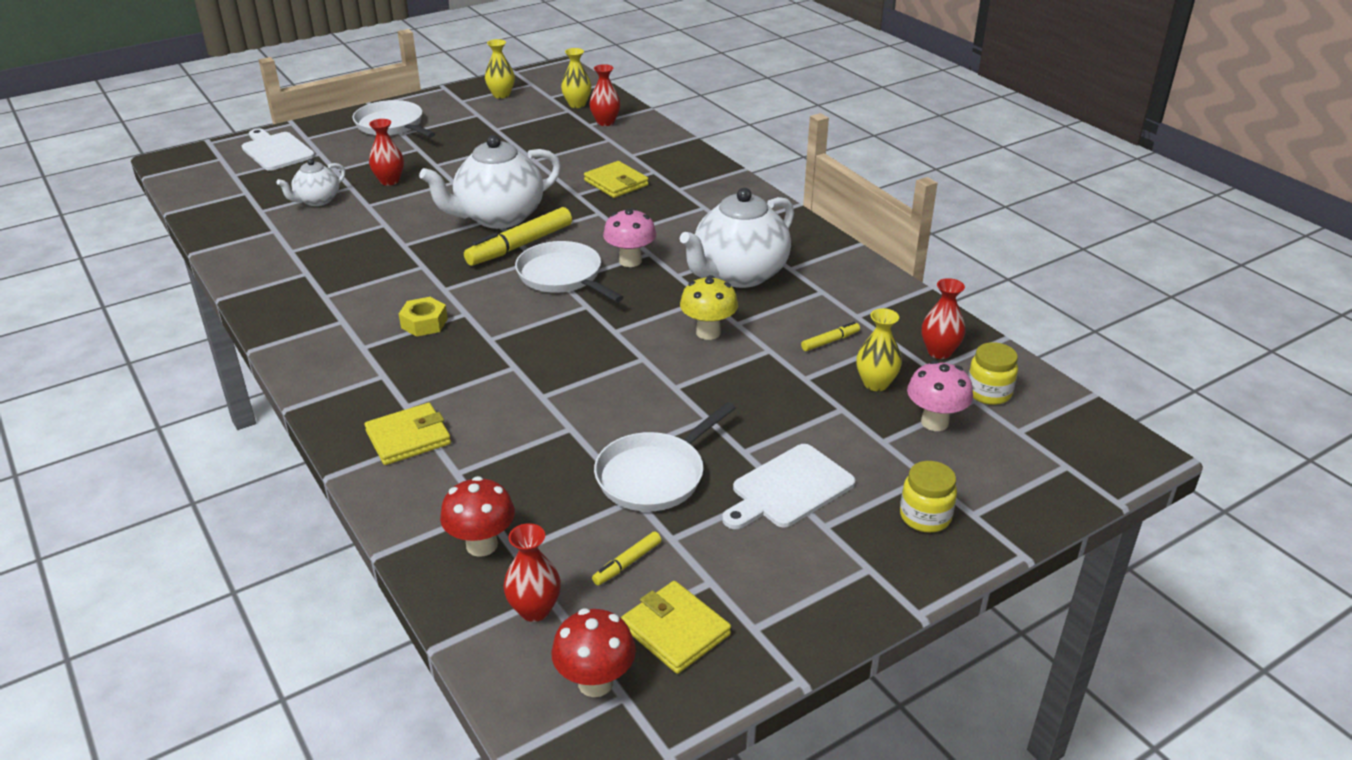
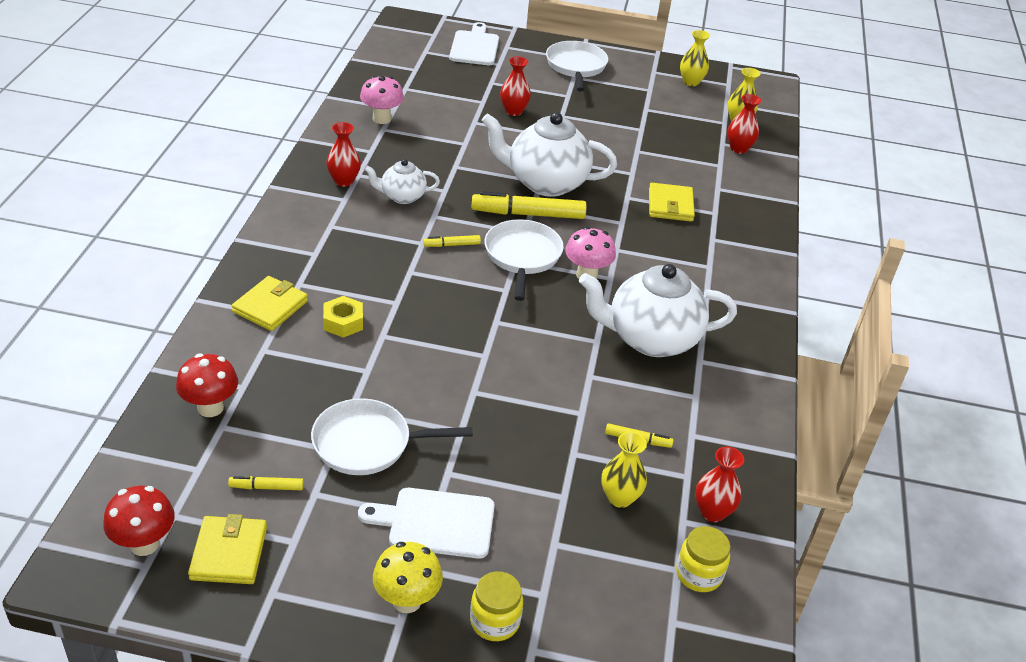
camera: 40 degrees right, 5 degrees up
(317, 200) = (448, 100): white teapot -> white teapot (402, 196)
(408, 438) = (270, 306): yellow wallet -> yellow wallet turned 75 degrees counterclockwise
(424, 323) = (387, 233): yellow nut -> yellow nut (343, 322)
(493, 300) = (452, 245): none -> yellow marker
(534, 610) = (179, 472): red vase -> red vase (344, 181)
(708, 332) = (558, 368): yellow mushroom -> yellow mushroom (407, 600)
(934, 422) = (616, 561): pink mushroom -> pink mushroom (381, 119)

